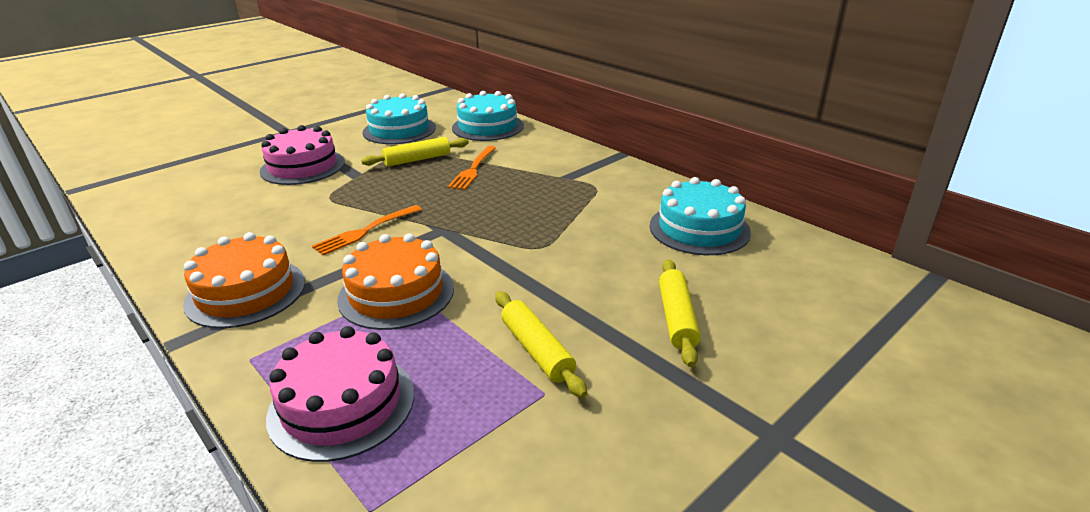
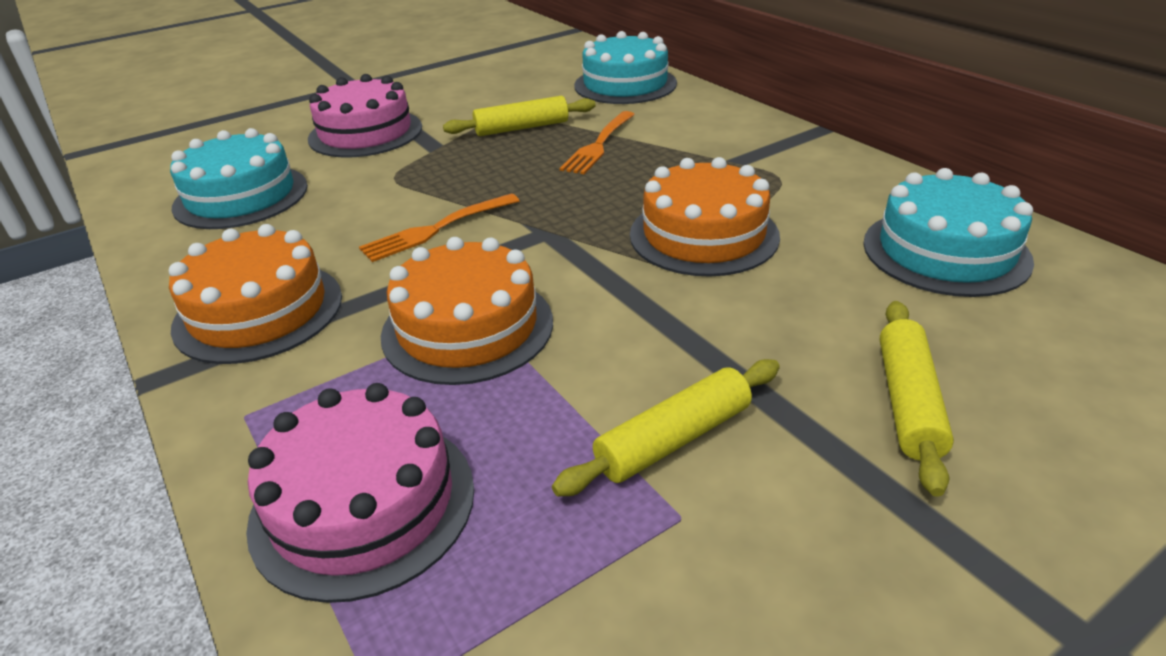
camera: 10 degrees right, 5 degrees up
(399, 130) = (502, 86): turquoise cake -> turquoise cake (241, 196)
(537, 350) = (673, 439): yellow rolling pin -> yellow rolling pin turned 75 degrees clockwise
(548, 226) = (703, 235): none -> orange cake

